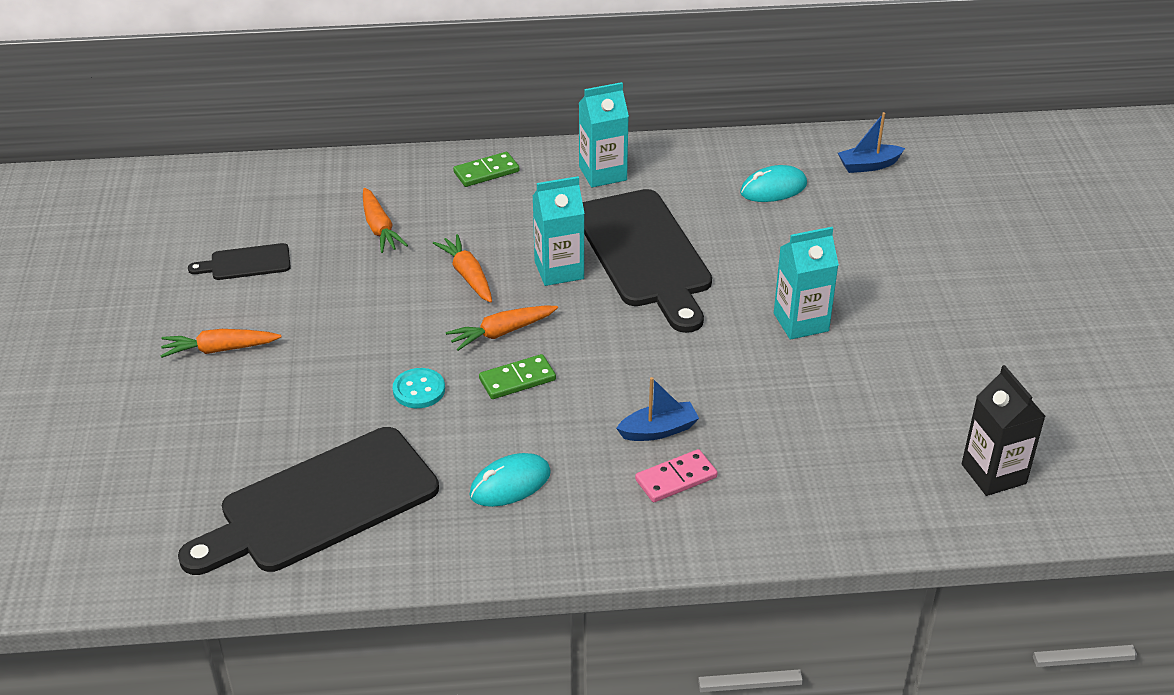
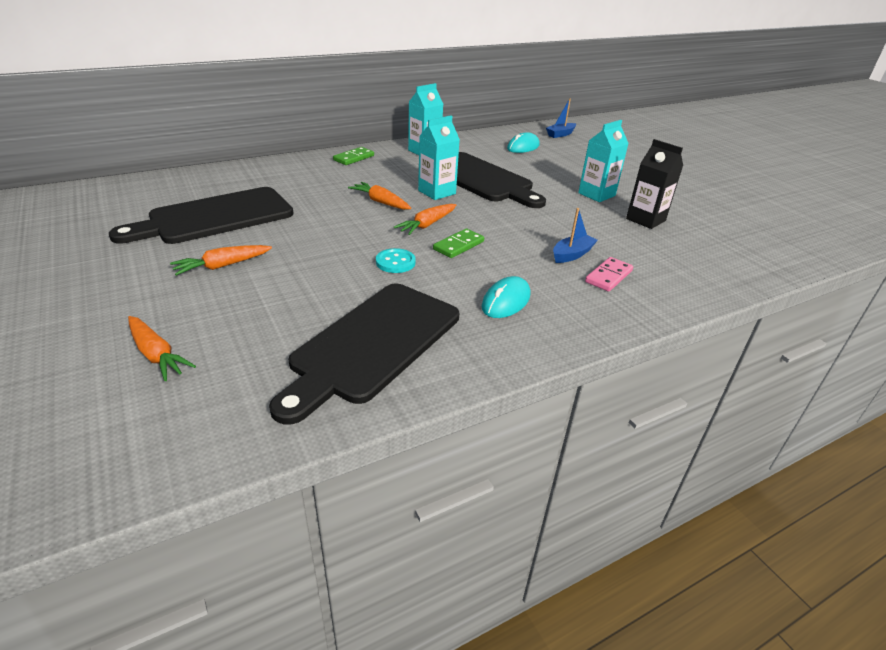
camera: 25 degrees left, 5 degrees down
(246, 263) = (215, 217): black cutting board -> black cutting board, size x2.20
(380, 228) = (303, 189): orange carrot -> orange carrot (157, 355)
(993, 474) = (771, 240): black carton -> black carton (645, 220)

